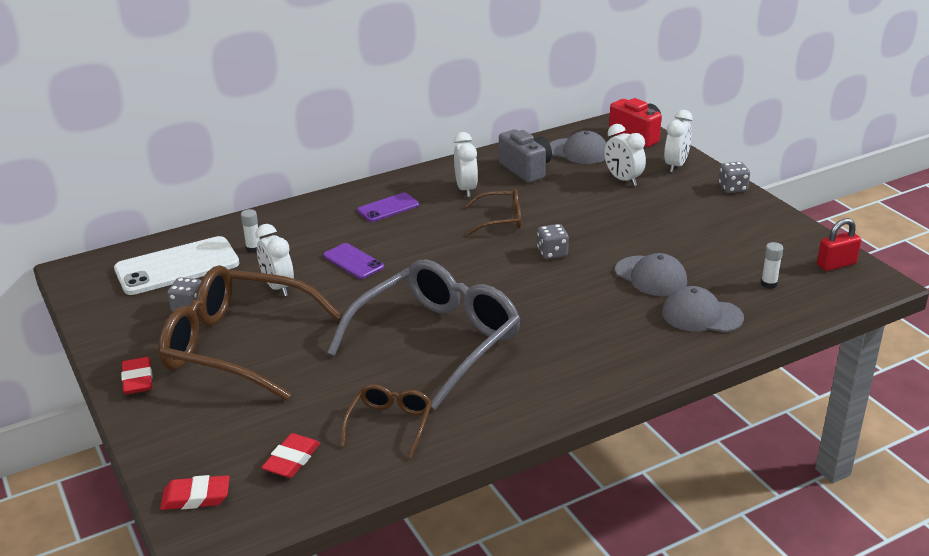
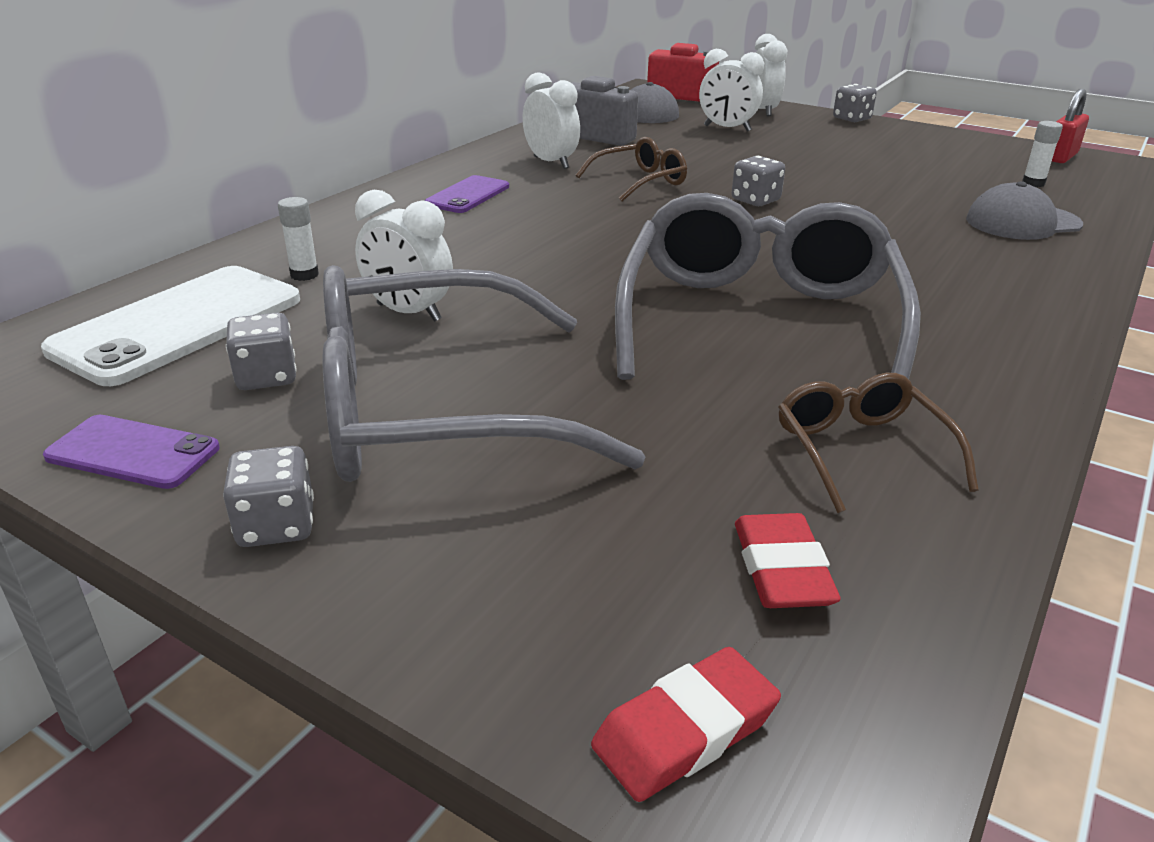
camera: 30 degrees left, 0 degrees up
(138, 380) = (276, 525): red eraser -> grey dice
(237, 346) = (433, 410): brown glasses -> grey glasses
(353, 261) = (494, 258): purple phone -> purple phone (133, 452)
(651, 276) = (904, 200): grey cap -> none

